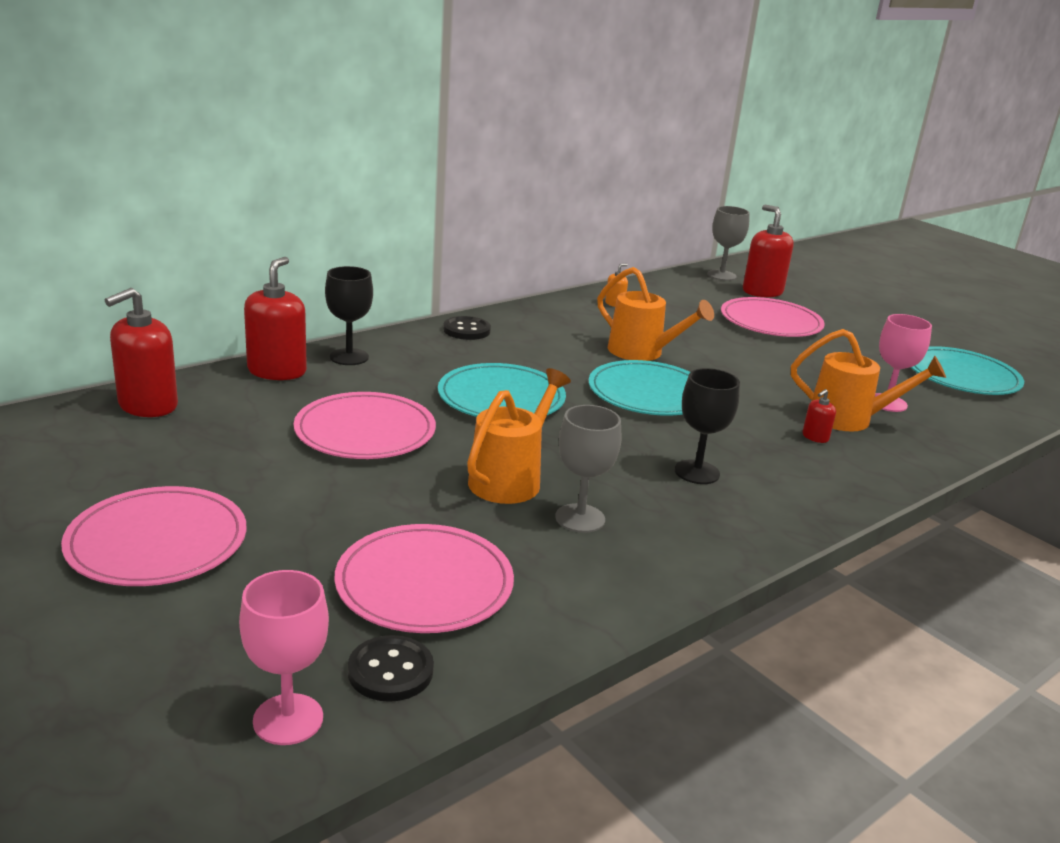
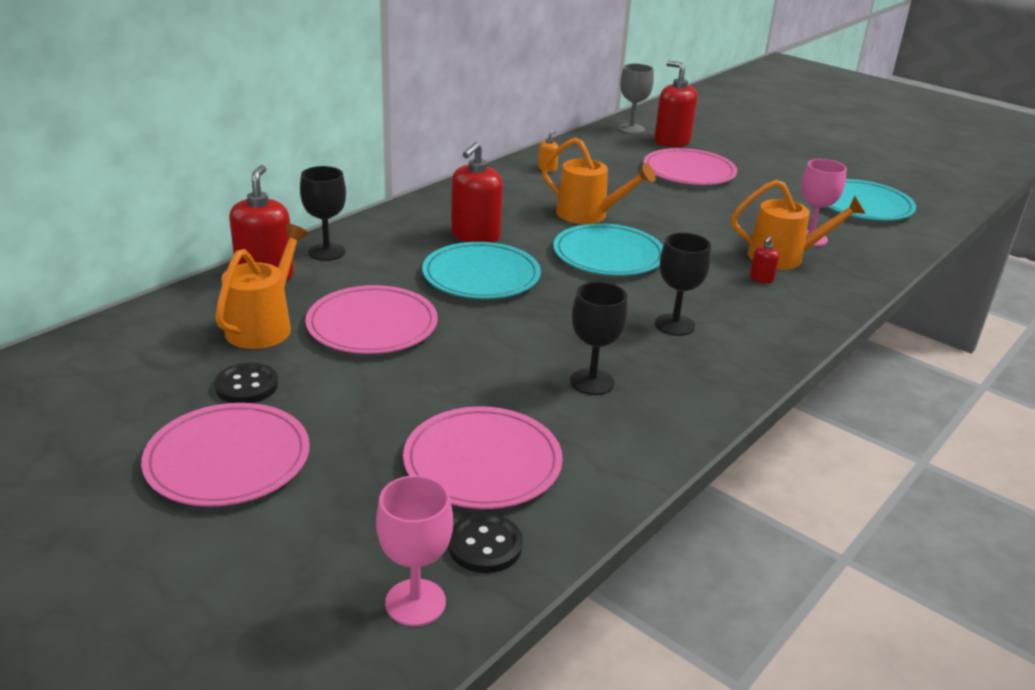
camera: 10 degrees left, 5 degrees up
(148, 405) = (157, 326): red soap dispenser -> red soap dispenser (475, 236)
(466, 330) = (424, 211): black button -> black button (246, 386)
(511, 478) = (519, 353): orange watering can -> orange watering can (264, 325)
(580, 518) = (592, 382): grey goblet -> black goblet

